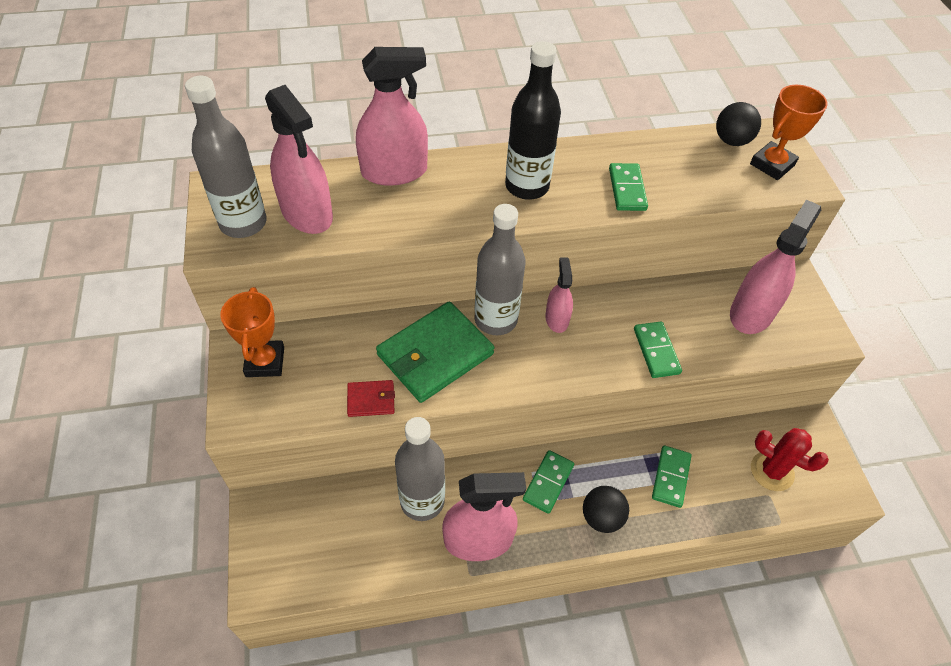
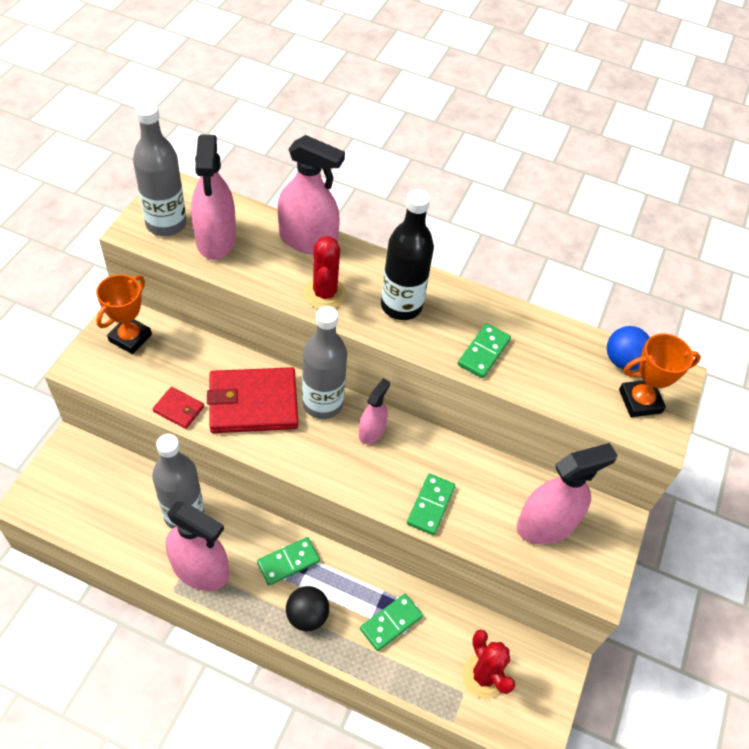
camera: 30 degrees right, 0 degrees up
(435, 354) = (253, 403): green wallet -> red wallet
(452, 210) = (324, 293): none -> red cactus
(731, 141) = (622, 360): black ball -> blue ball

